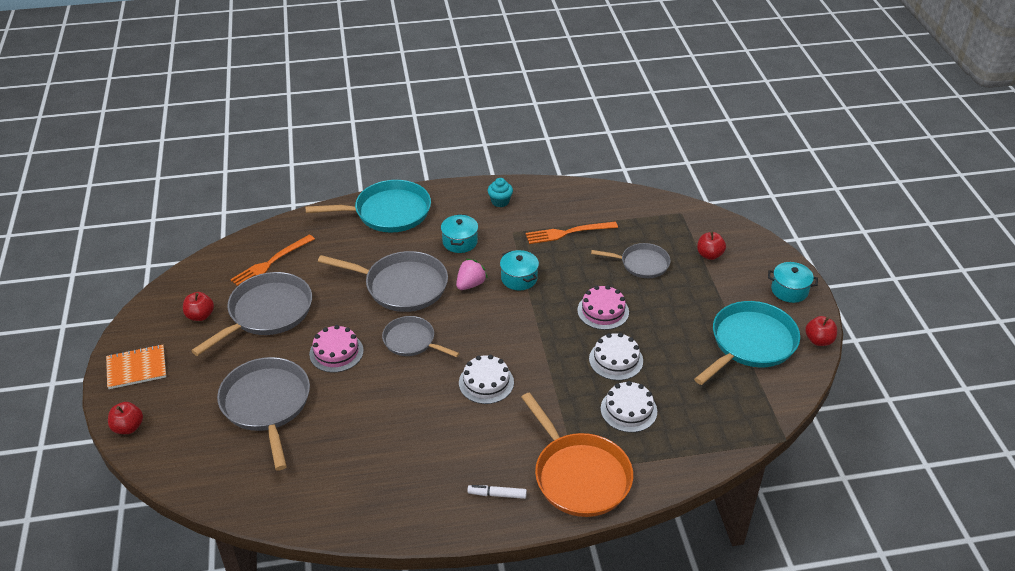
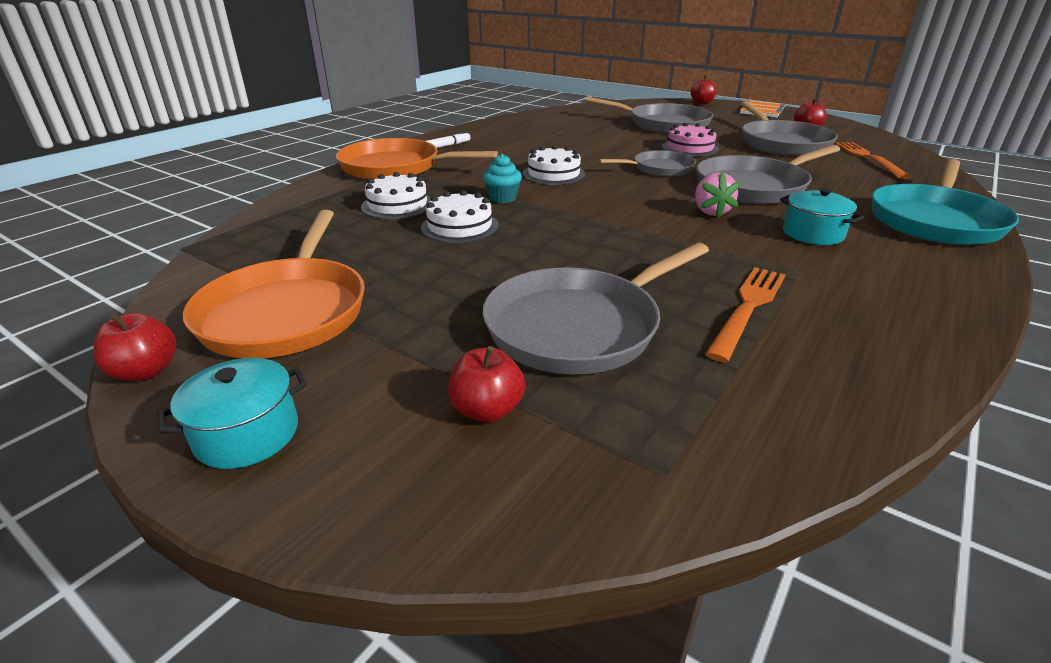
camera: 135 degrees right, 10 degrees down
(500, 201) = (907, 294): turquoise cupcake -> turquoise cupcake (502, 198)
(519, 278) = (683, 236): turquoise pot -> none
(603, 311) = (539, 253): pink cake -> none
(642, 264) = (578, 327): grey pan -> grey pan, size x1.65
(750, 343) = (287, 312): turquoise pan -> orange pan

